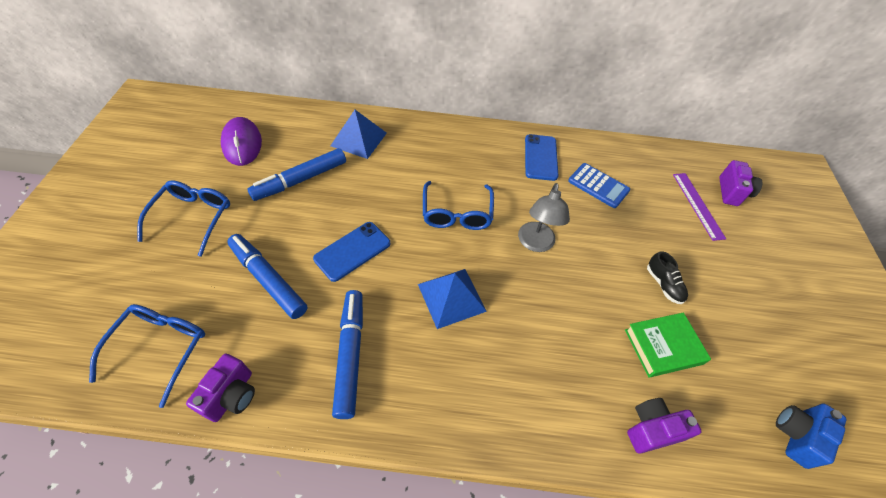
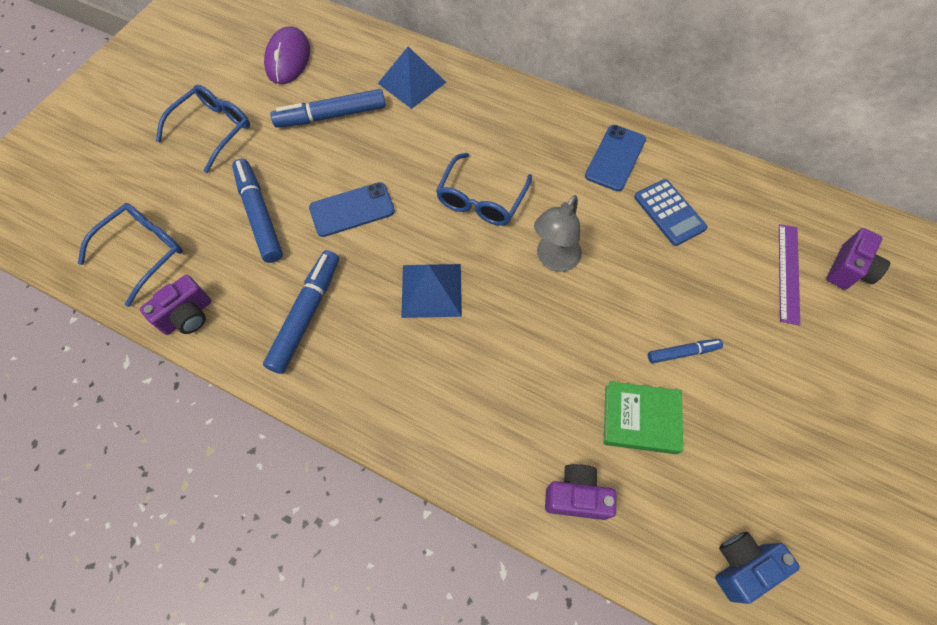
camera: 25 degrees right, 10 degrees up
(663, 284) = (682, 353): black shoe -> blue marker

